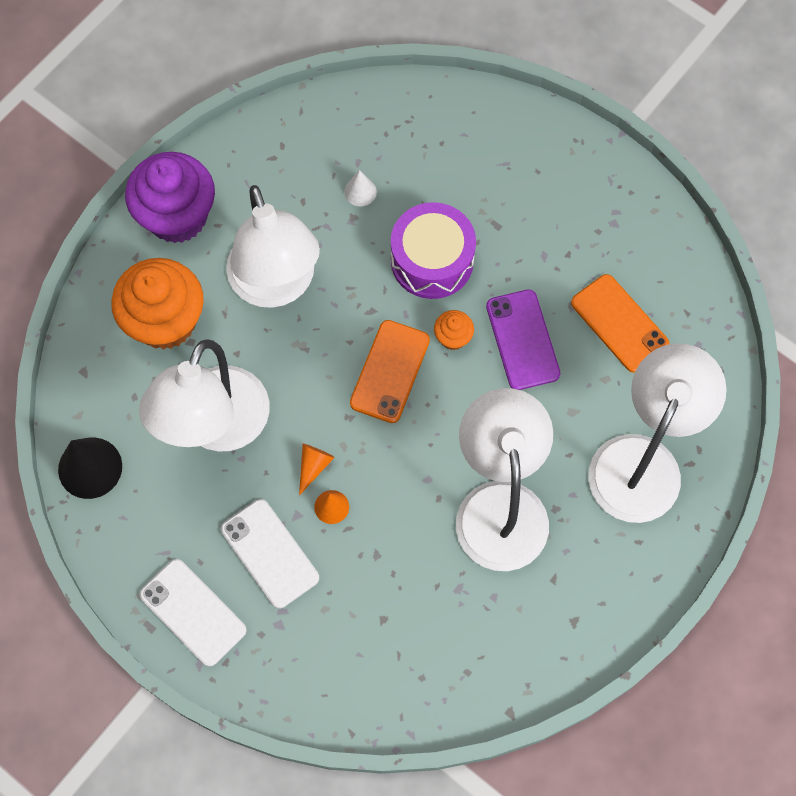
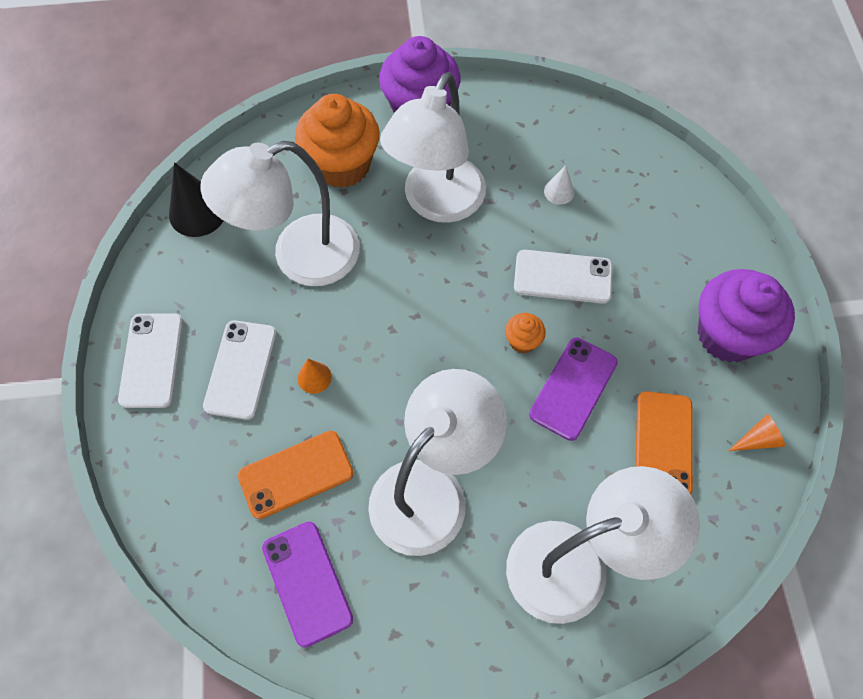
camera: 45 degrees right, 5 degrees down
(313, 466) = (332, 339): orange cone -> orange cone (757, 439)
(390, 371) = (453, 324): orange phone -> orange phone (296, 474)
(432, 260) = (563, 277): purple drum -> white phone
(483, 648) = (307, 583): none -> purple phone
(588, 201) = (727, 335): none -> purple cupcake

